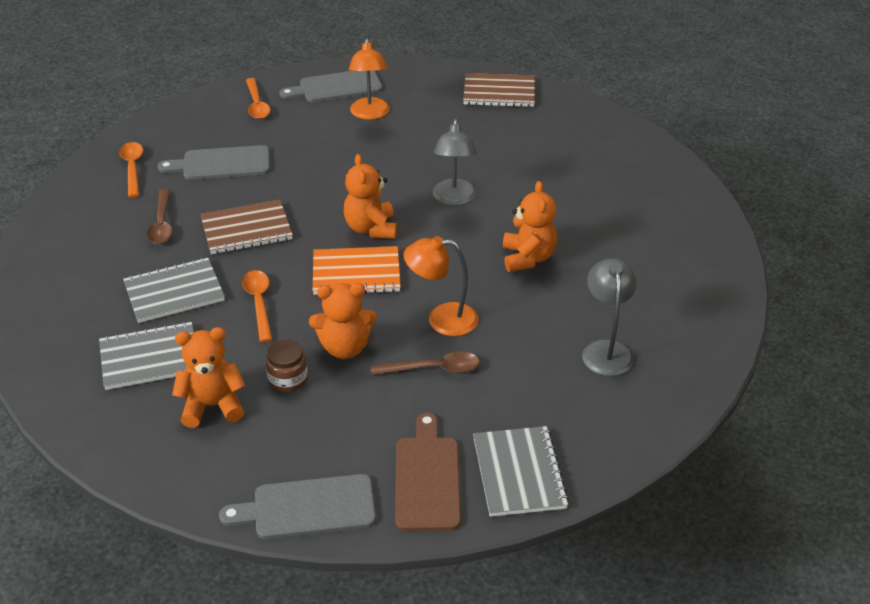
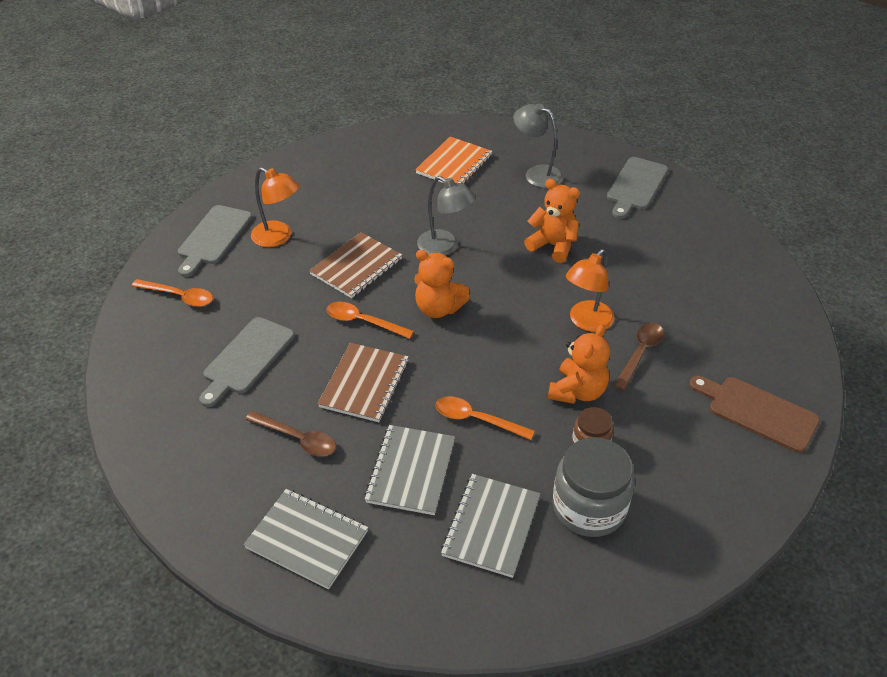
camera: 55 degrees left, 5 degrees up
(132, 168) = (182, 424): orange spoon -> orange spoon (363, 322)
(212, 406) = (589, 507): orange teddy bear -> grey jar
(308, 508) = (750, 496): grey cutting board -> grey cutting board (636, 186)
(356, 273) = (489, 343): orange notebook -> orange notebook (454, 164)
(499, 92) = (331, 159): brown notebook -> brown notebook (356, 267)
(518, 473) = (780, 362): grey notebook -> grey notebook (307, 540)
(606, 350) = (683, 260): grey lamp -> grey lamp (536, 174)

